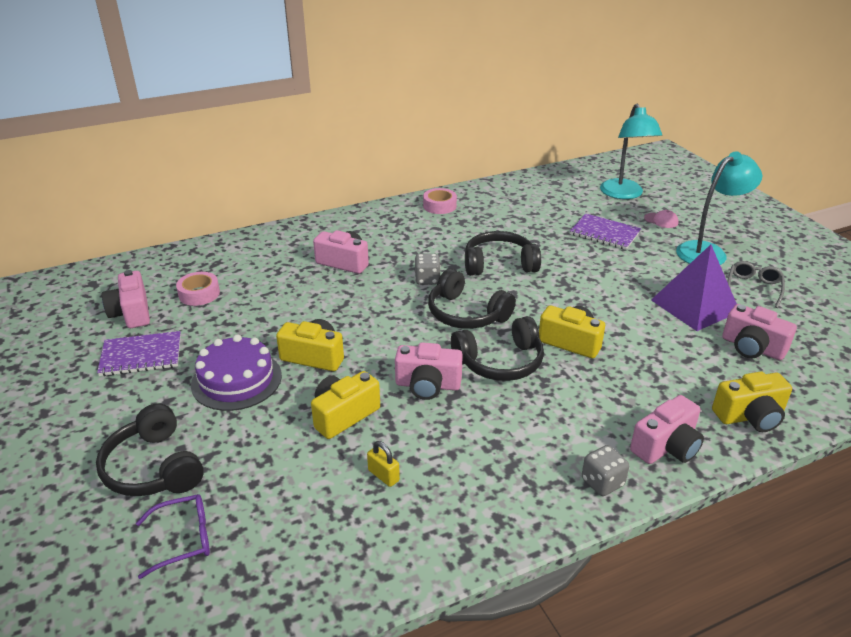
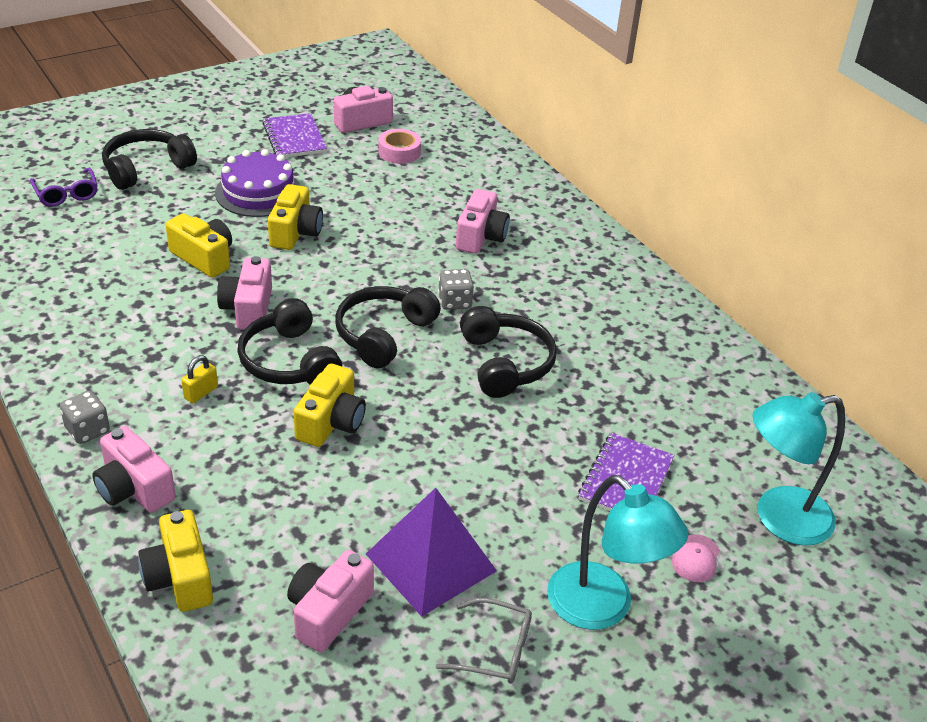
camera: 80 degrees right, 5 degrees up
(383, 475) = (119, 286): yellow padlock -> yellow padlock (201, 393)
(439, 206) = (653, 307): pink tape -> none

